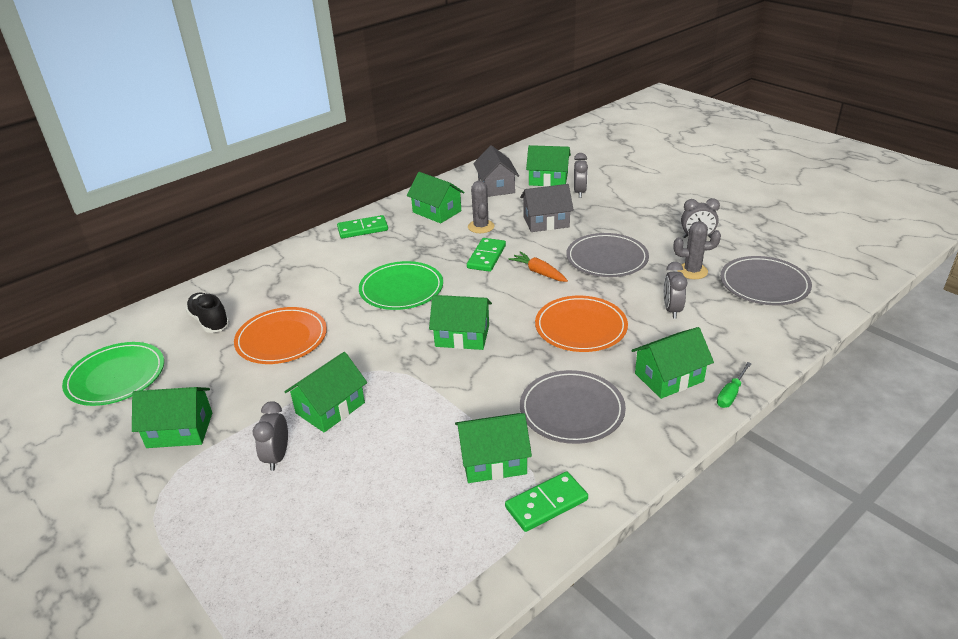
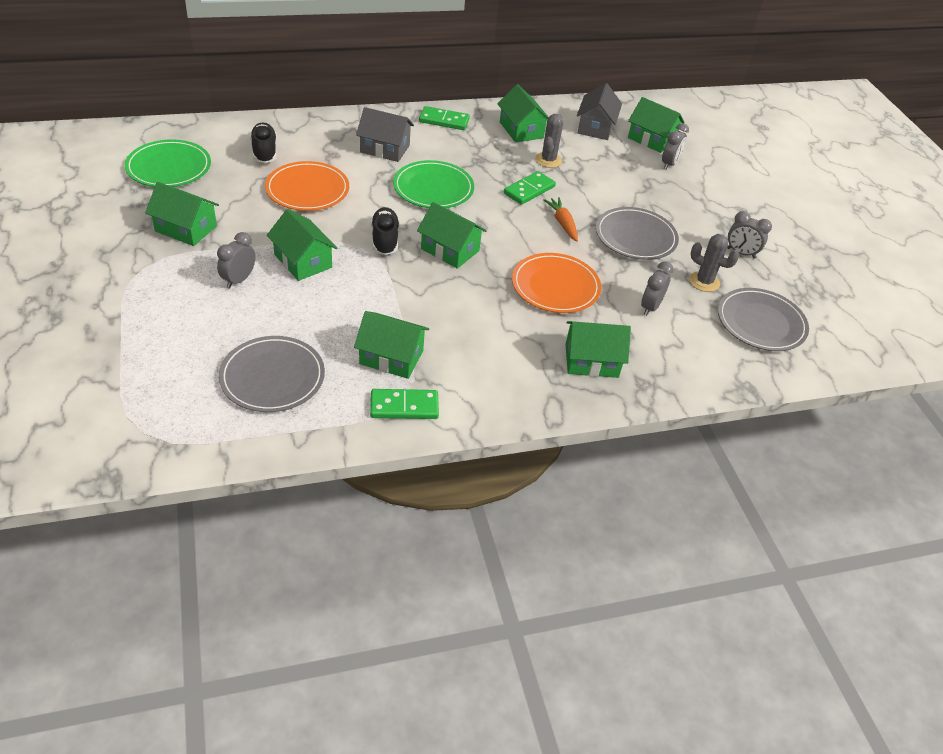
camera: 20 degrees right, 10 degrees up
(330, 408) = (303, 261): green house -> green house turned 75 degrees clockwise
(394, 353) = (385, 239): none -> black shoe
(546, 222) = (611, 180): grey house -> grey house (385, 149)
(572, 410) = (486, 348): grey plate -> grey plate (272, 377)
(731, 394) = (632, 398): green screwdriver -> none

